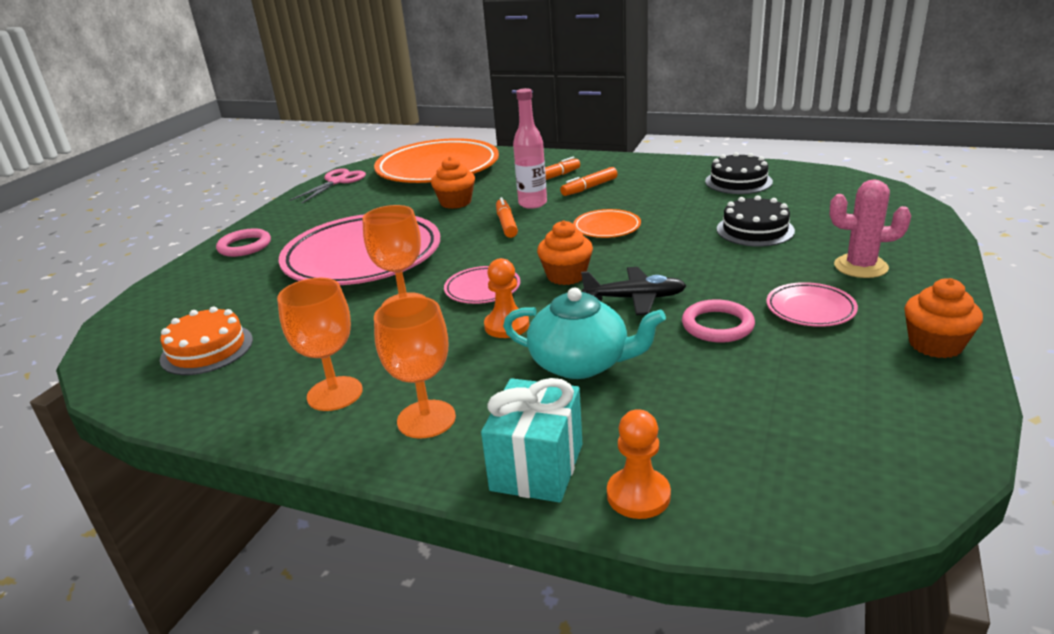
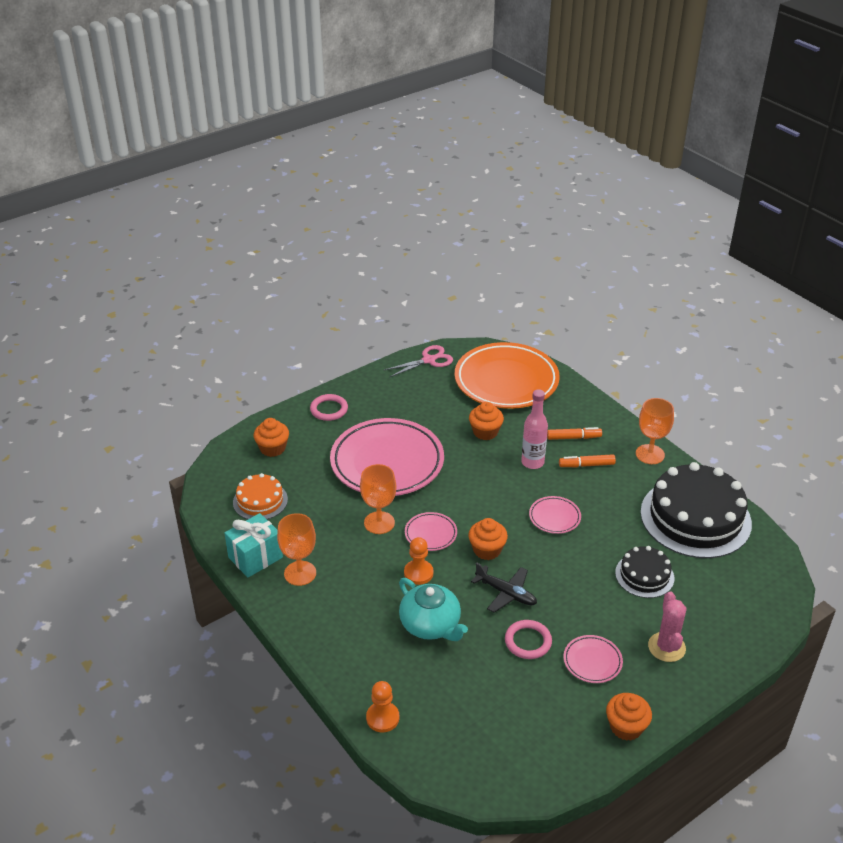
camera: 30 degrees right, 10 degrees up
(189, 299) = (272, 448): none -> orange cupcake
(426, 419) = (329, 617): orange goblet -> orange goblet (650, 454)
(506, 224) = (497, 476): orange marker -> none
(537, 467) = (354, 676): turquoise gift -> turquoise gift (255, 557)
(607, 228) = (554, 517): orange plate -> pink plate
(738, 181) = (695, 517): black cake -> black cake, size x1.97
(860, 266) = (666, 647): pink cactus -> pink cactus turned 45 degrees clockwise

